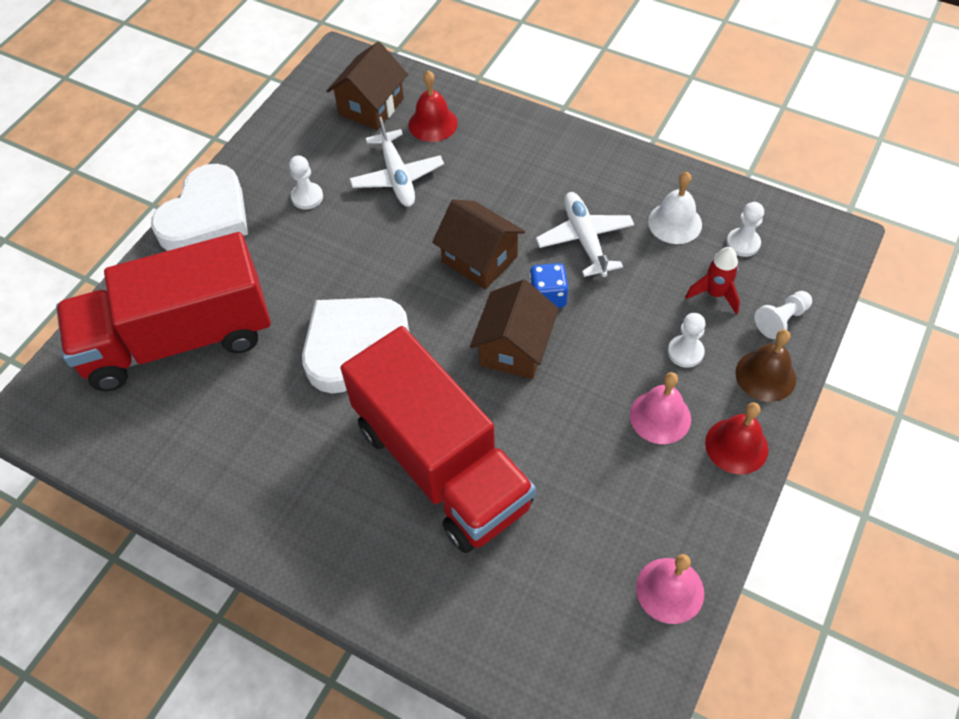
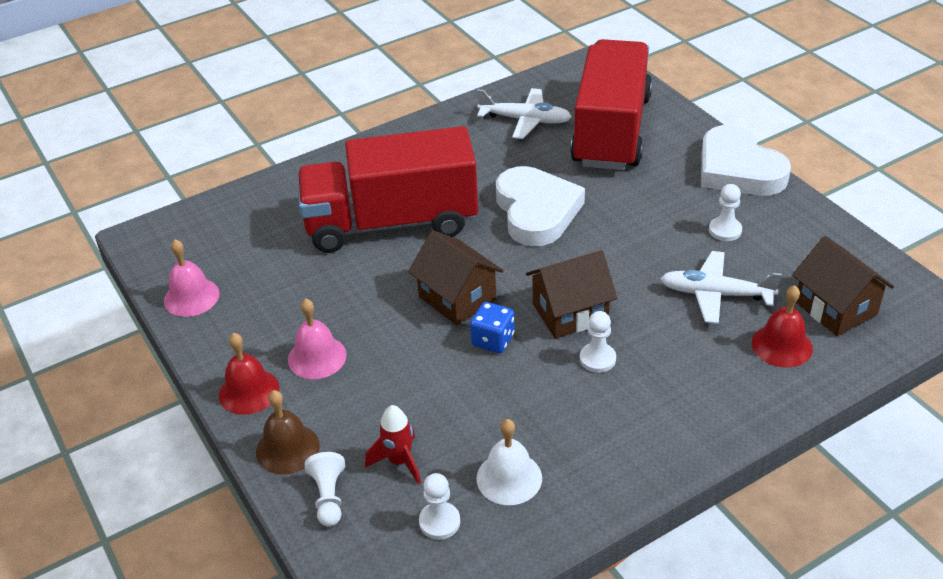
camera: 120 degrees right, 15 degrees down
(585, 240) = (539, 395): white plane -> white plane (525, 120)
(685, 352) = (359, 405): white pawn -> white pawn (597, 359)

